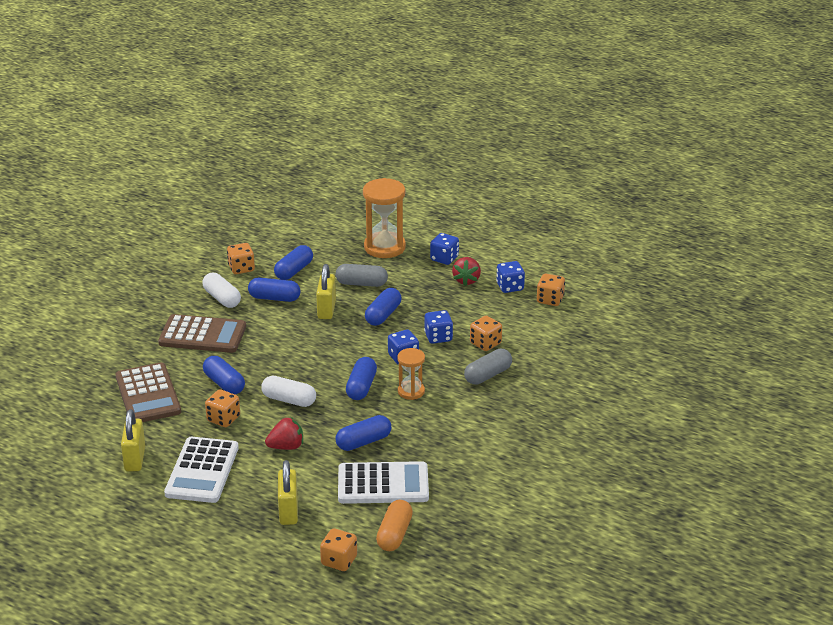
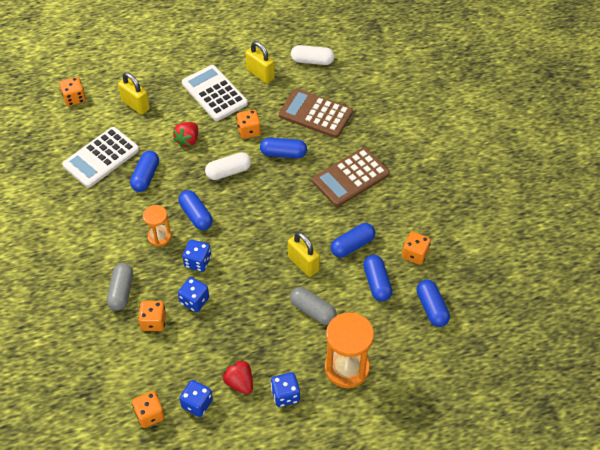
camera: 135 degrees right, 20 degrees up
(222, 298) = (385, 216): white capsule -> white capsule (312, 61)
(361, 283) = (312, 311): grey capsule -> grey capsule turned 75 degrees clockwise
(383, 315) = (258, 291): blue capsule -> blue capsule (431, 308)
(394, 534) = (60, 133): orange capsule -> none

